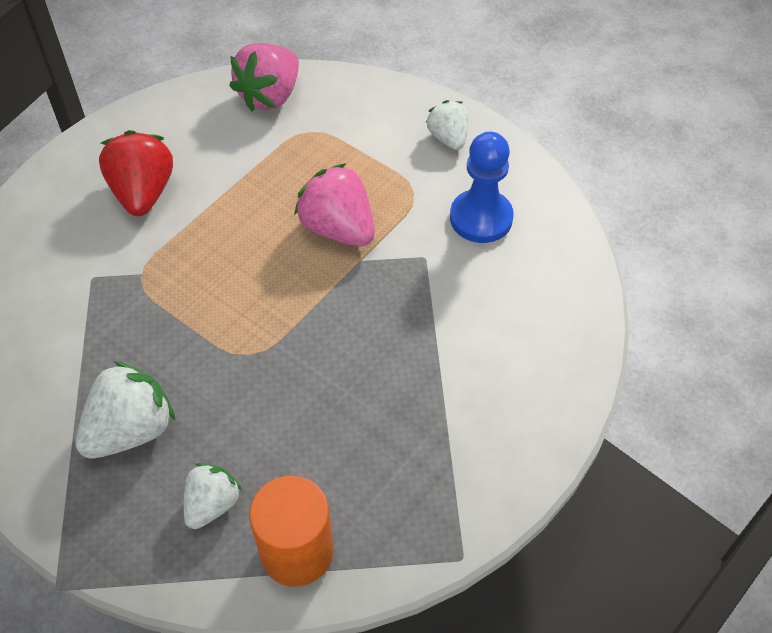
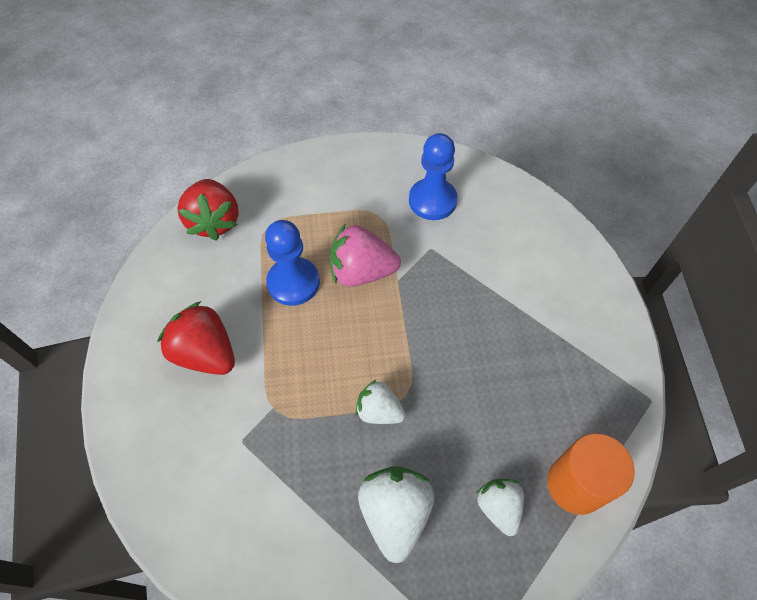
camera: 45 degrees left, 5 degrees up
(270, 96) = (214, 221): pink strawberry -> red strawberry
(272, 192) = (293, 282): none -> blue pawn
(448, 138) = (358, 167): white strawberry -> white strawberry (379, 411)

